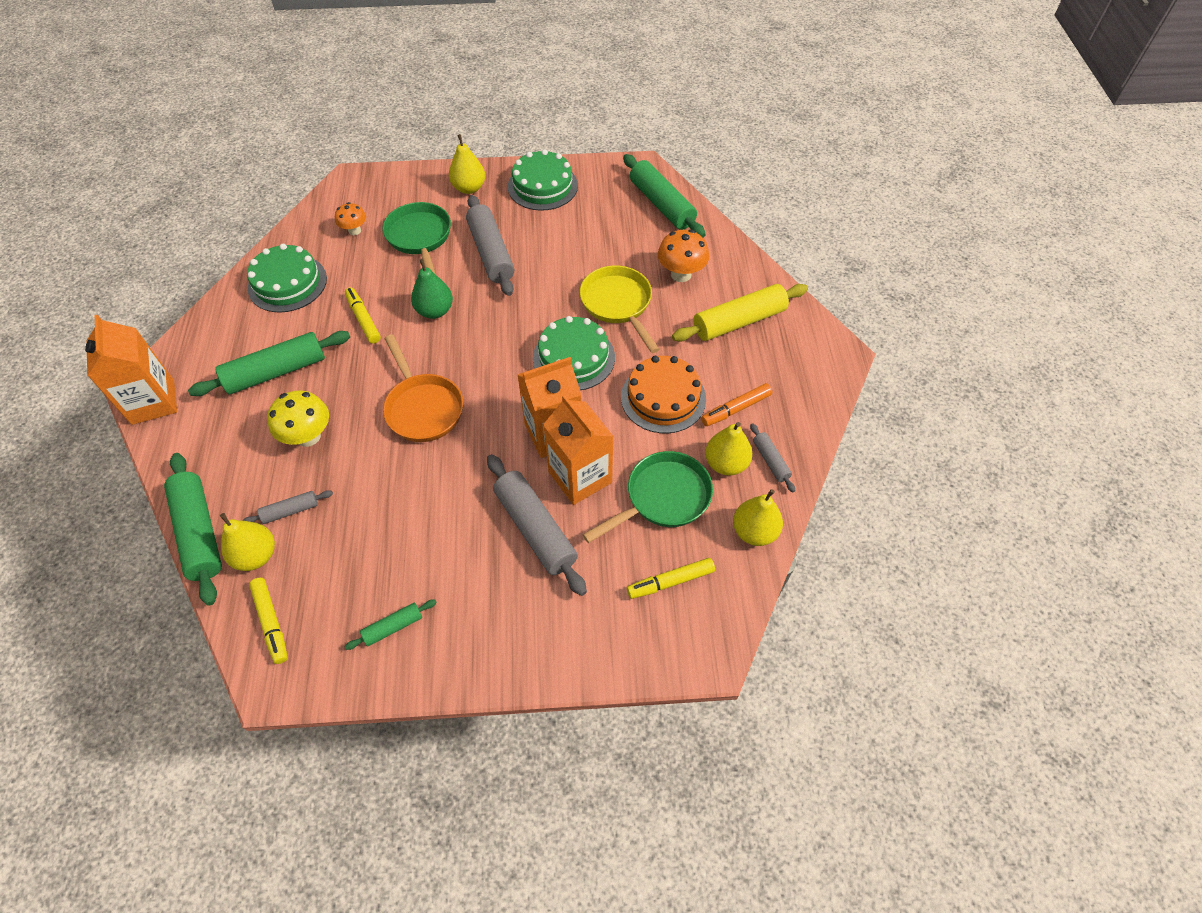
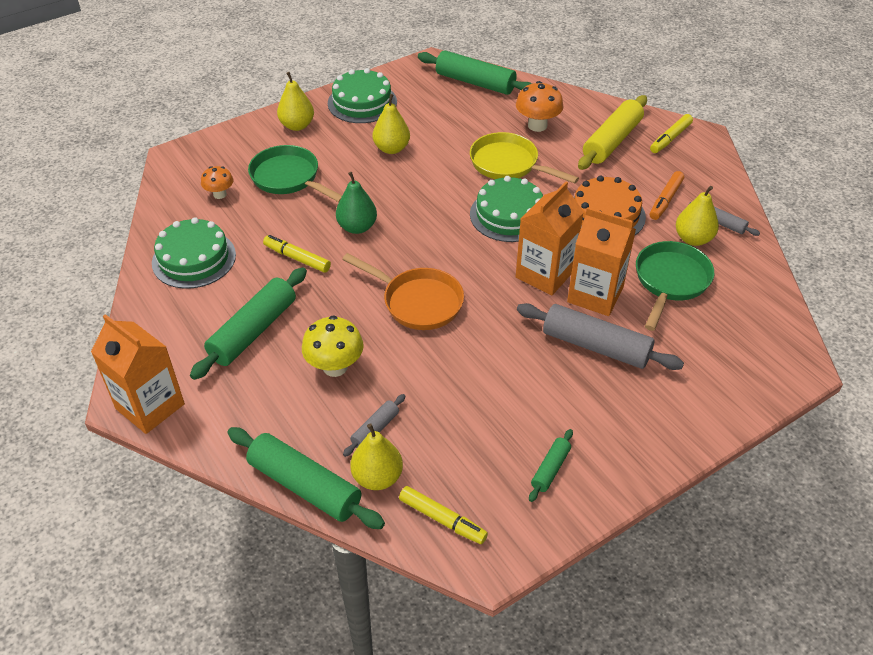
camera: 30 degrees left, 10 degrees down
(491, 253) = (365, 166): grey rolling pin -> none
(670, 581) = (729, 333): yellow marker -> yellow marker (670, 138)
(754, 531) = (755, 274): yellow pear -> yellow pear (391, 149)

